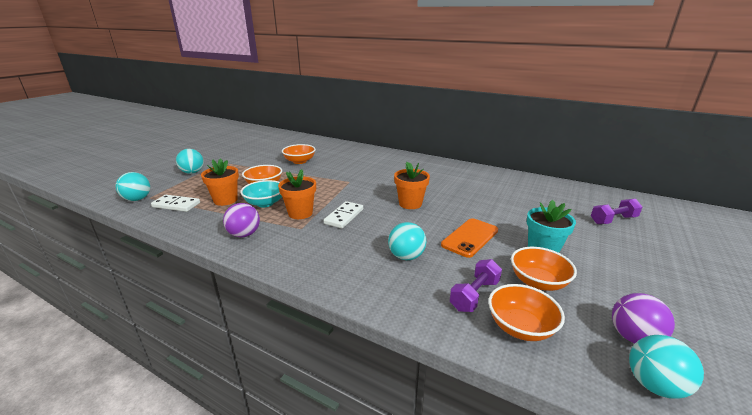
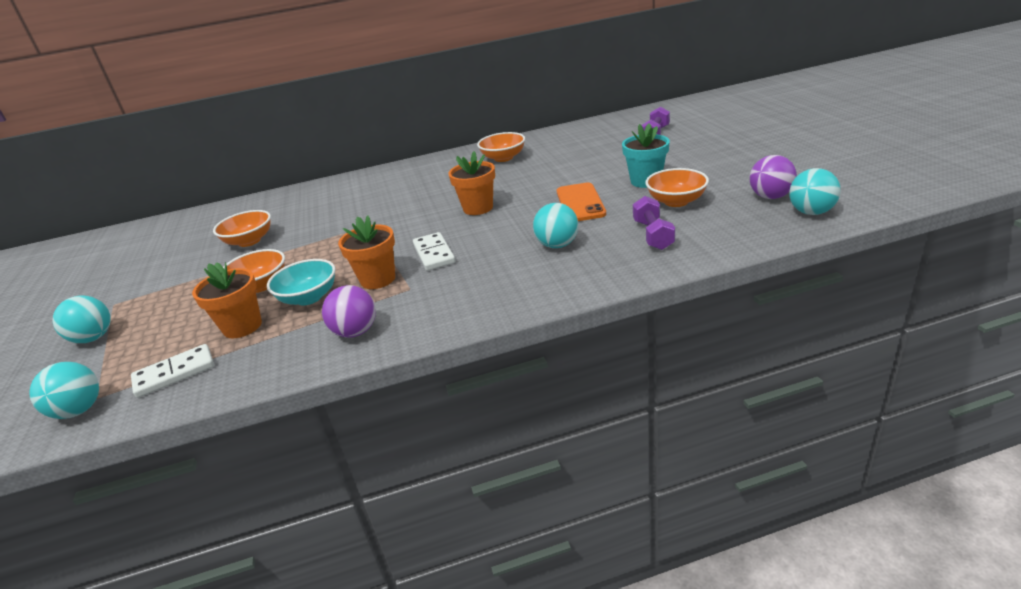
camera: 40 degrees left, 5 degrees up
(520, 327) = (710, 232): orange bowl -> orange bowl (503, 158)

